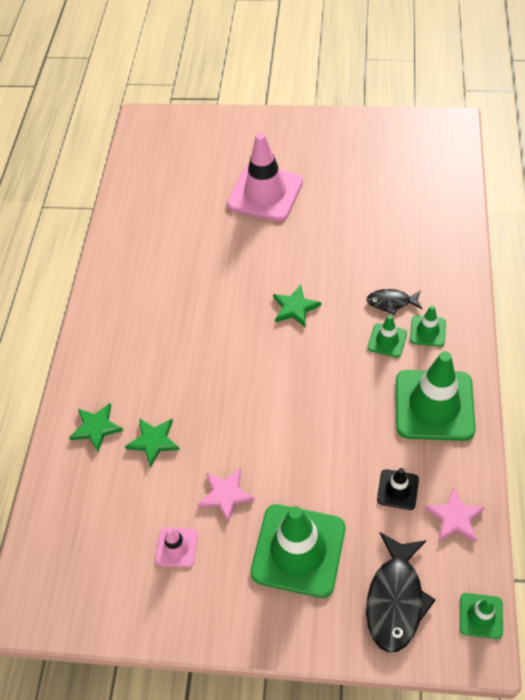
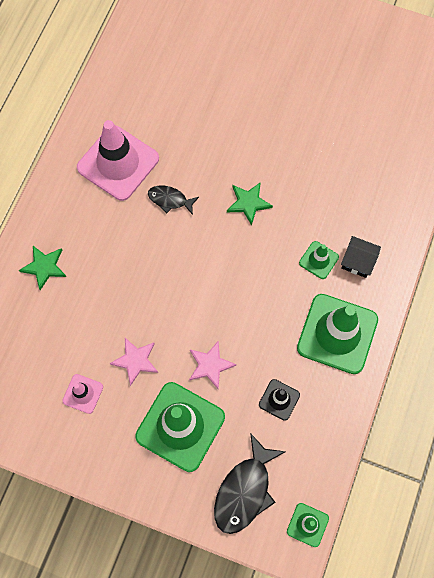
camera: 10 degrees right, 15 degrees up
(153, 441) = (89, 294): green star -> none
(265, 193) = (259, 75): pink traffic cone -> pink traffic cone (118, 163)
(391, 302) = (335, 223): black fish -> black fish (170, 200)
(427, 331) = (357, 262): green traffic cone -> black house
(455, 517) = (317, 438): pink star -> pink star (210, 365)

